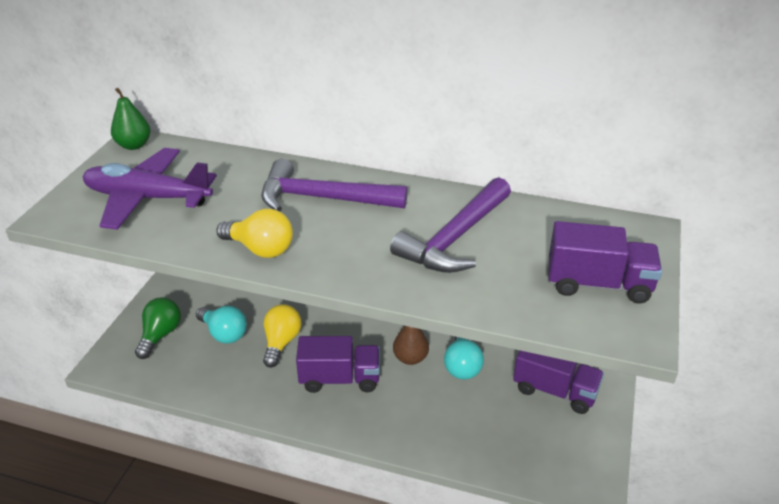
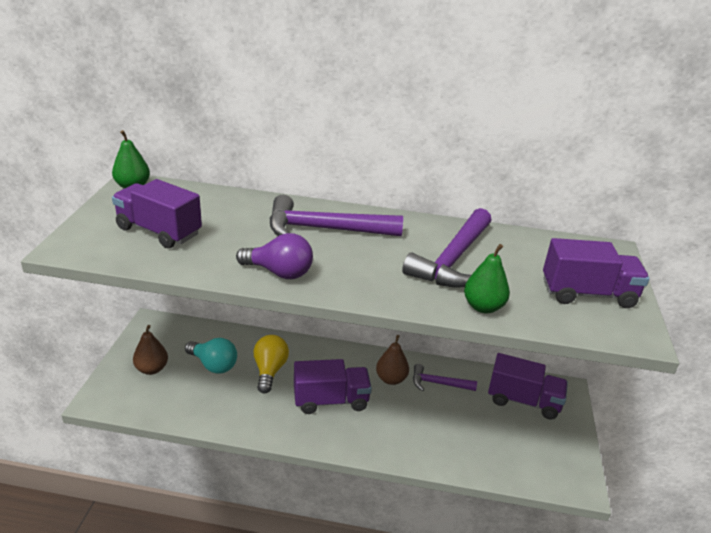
camera: 10 degrees left, 5 degrees down
(148, 198) = (159, 231): purple plane -> purple truck
(160, 335) = (152, 369): green light bulb -> brown pear
(260, 249) = (279, 272): yellow light bulb -> purple light bulb
(462, 366) = (438, 383): turquoise light bulb -> purple hammer
(471, 296) = (483, 307): none -> green pear

